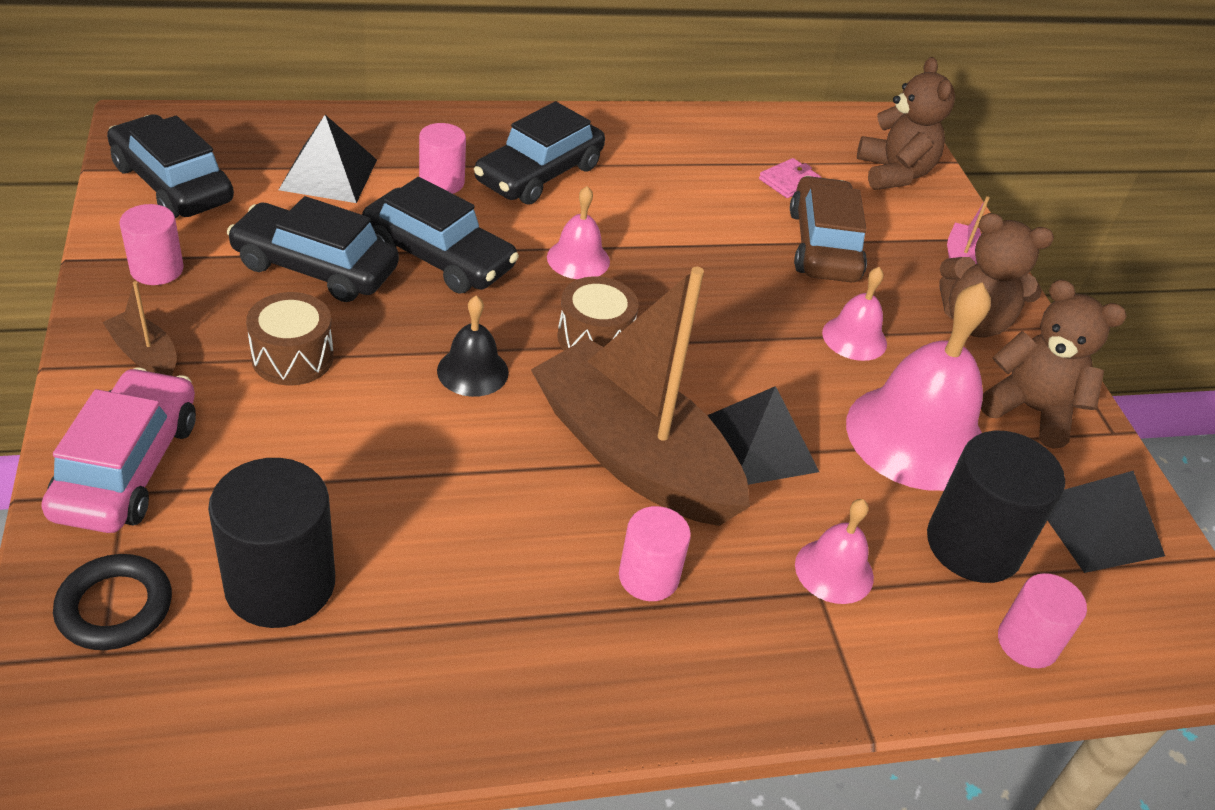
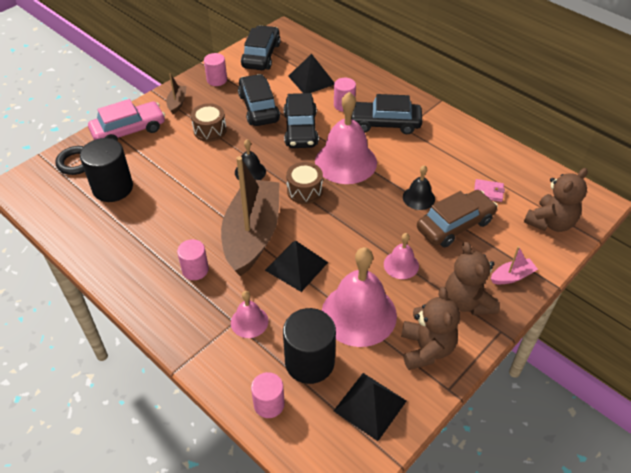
camera: 60 degrees right, 5 degrees up
(578, 259) = (345, 162): pink bell -> pink bell, size x2.01
(736, 242) = (418, 198): none -> black bell

